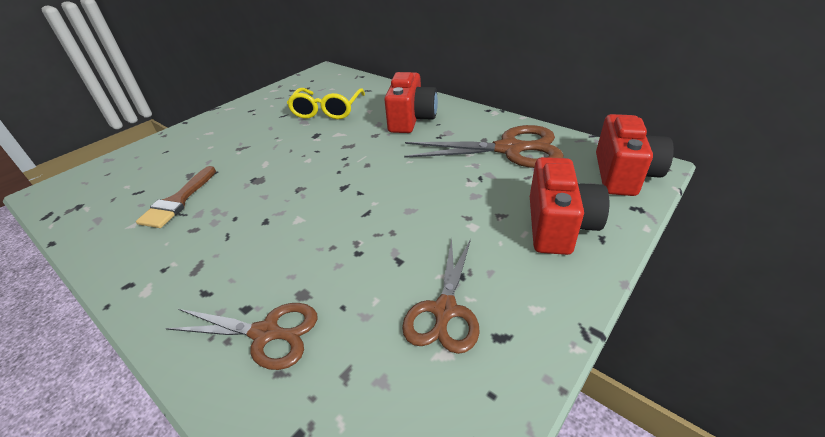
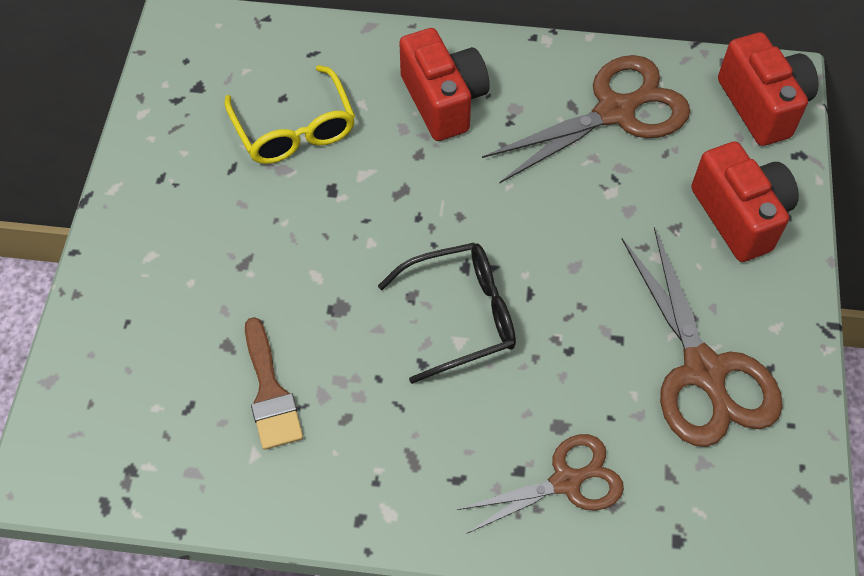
camera: 35 degrees left, 20 degrees up
(314, 207) = (461, 316): none -> black glasses
(444, 310) = (703, 371): brown scissors -> brown scissors, size x1.56

